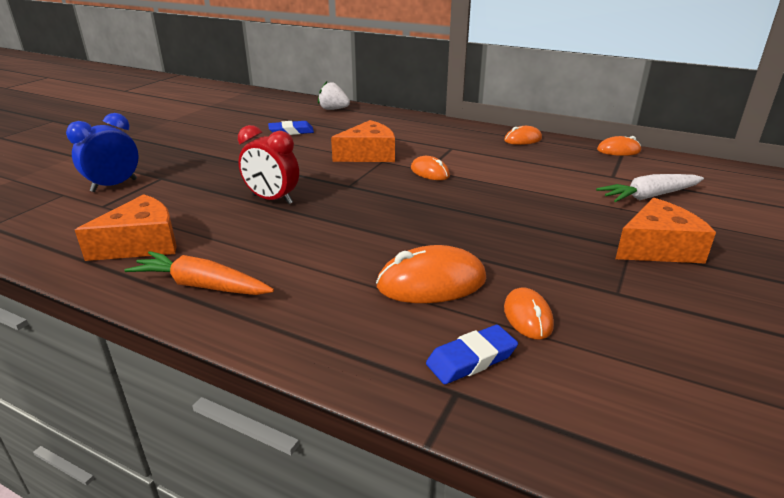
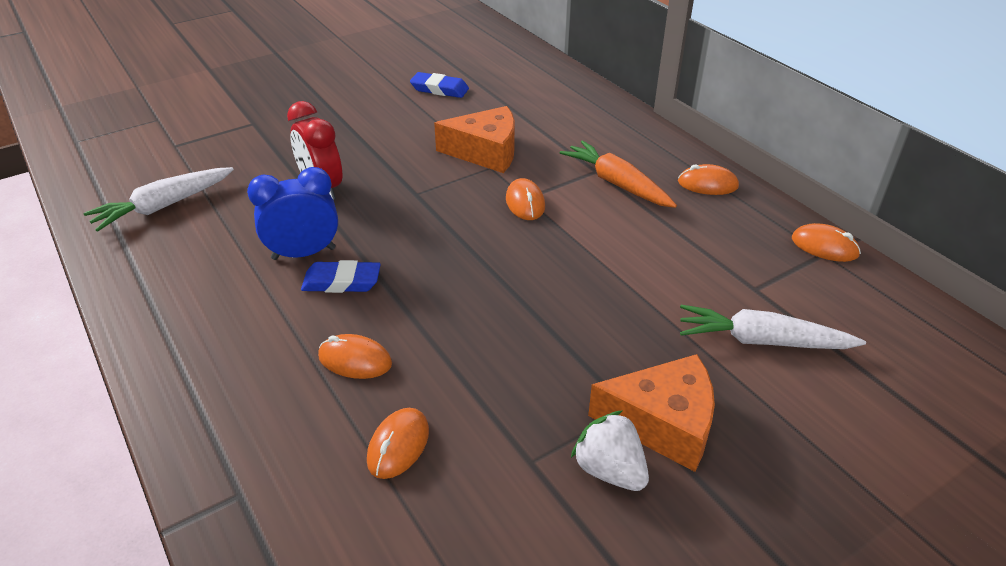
camera: 30 degrees right, 10 degrees up
(114, 185) = (206, 121): blue clock -> blue clock (304, 253)
(142, 244) = (163, 206): orange cheese -> white carrot
(201, 285) = (163, 276): orange carrot -> orange carrot (616, 183)
(333, 109) = (524, 63): white strawberry -> white strawberry (609, 470)
(431, 283) = (355, 360): orange mouse -> orange mouse, size x0.59
(471, 359) = (291, 467): blue eraser -> blue eraser (342, 282)

